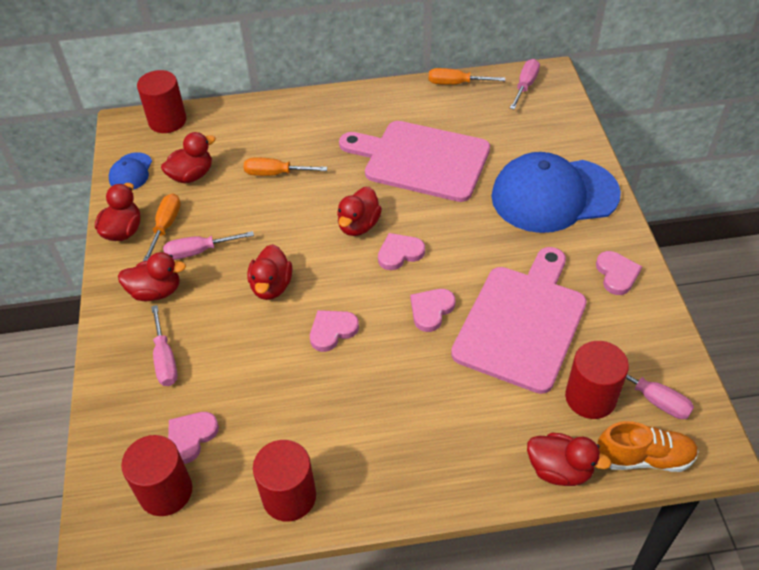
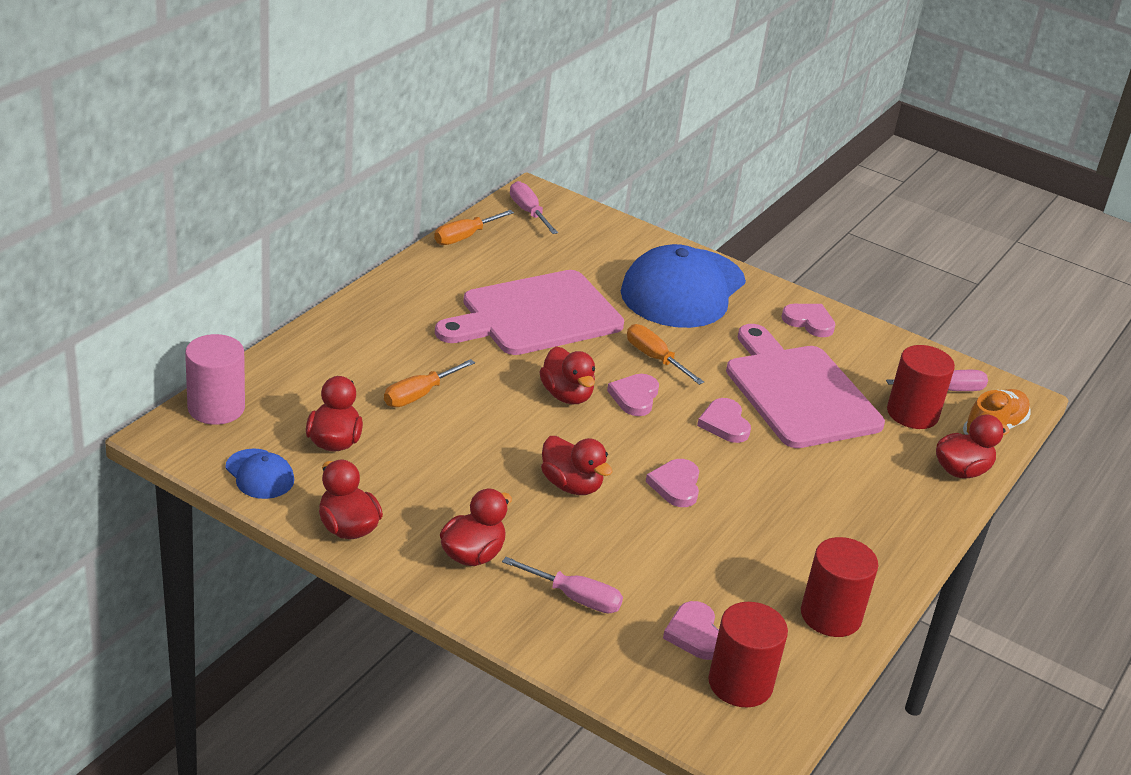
camera: 55 degrees left, 15 degrees down
(165, 227) = (386, 499): orange screwdriver -> orange screwdriver (655, 358)
(167, 121) = (216, 408): red cylinder -> pink cylinder
(199, 251) = (457, 498): pink screwdriver -> none

